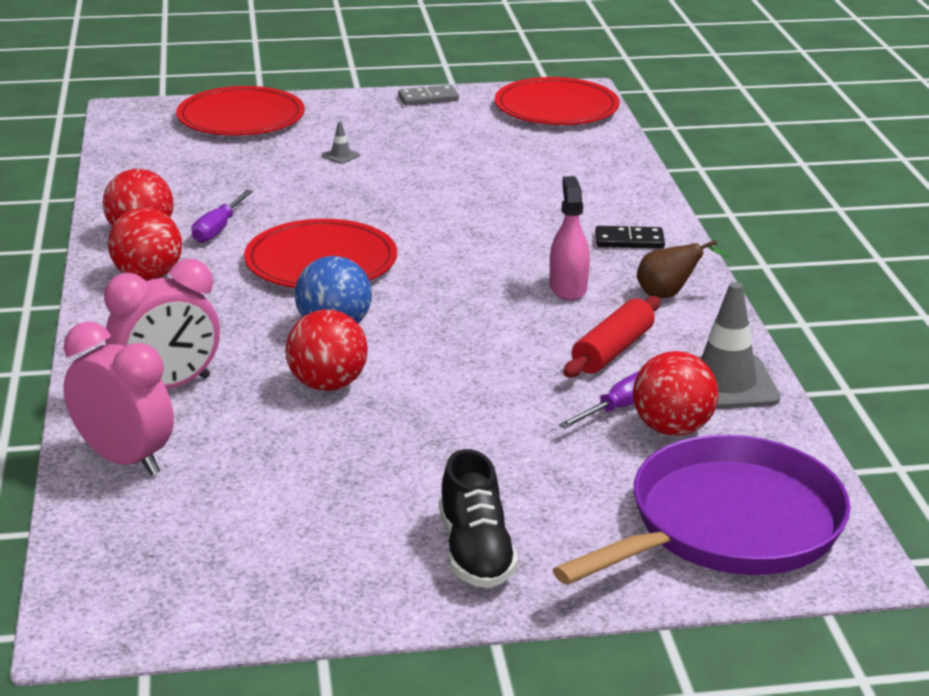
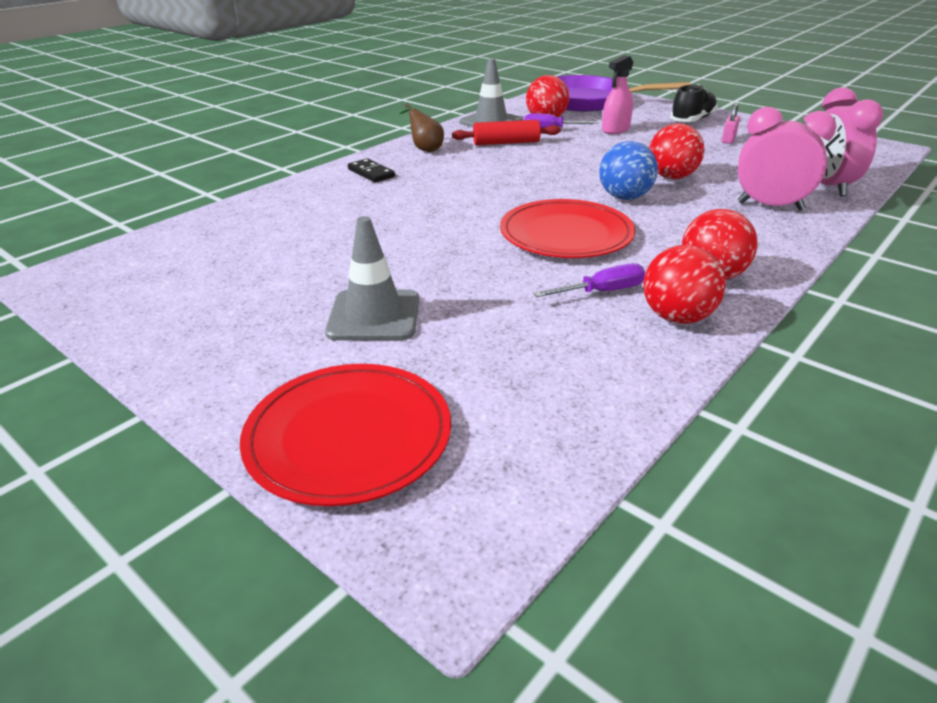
camera: 130 degrees left, 5 degrees up
(340, 155) = (374, 316): grey traffic cone -> grey traffic cone, size x2.41
(352, 515) = (728, 140): none -> pink padlock
(428, 98) = (145, 345): grey domino -> none
(556, 108) = (116, 273): red plate -> none
(568, 288) = (461, 168): pink spray bottle -> pink spray bottle (615, 130)

